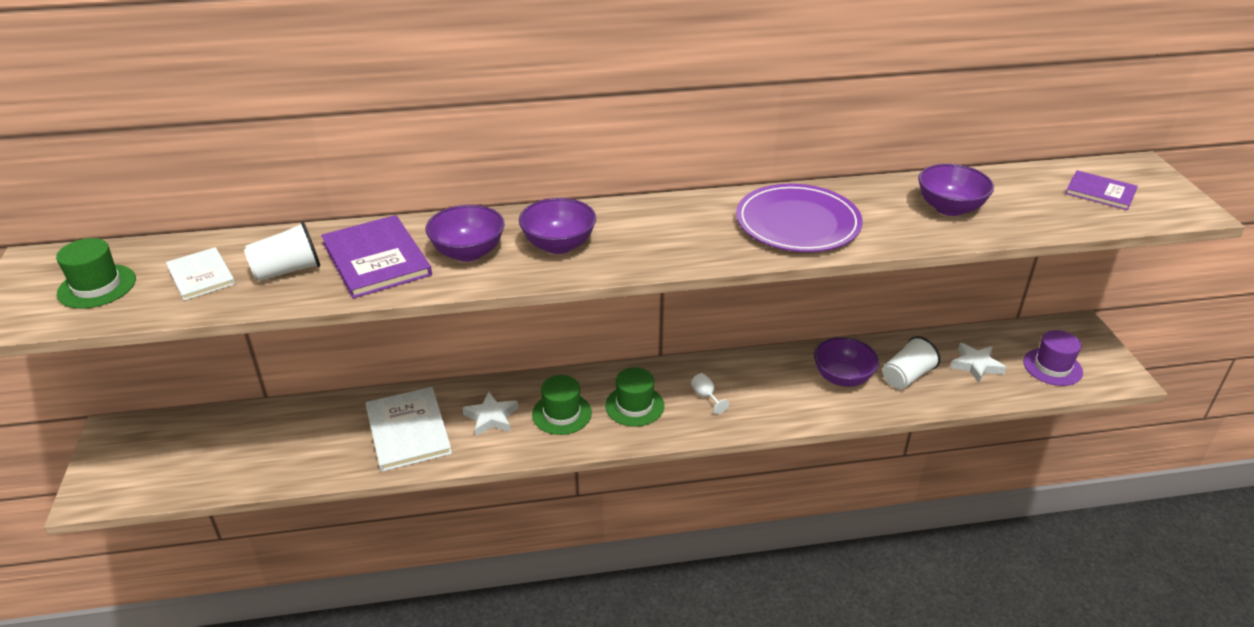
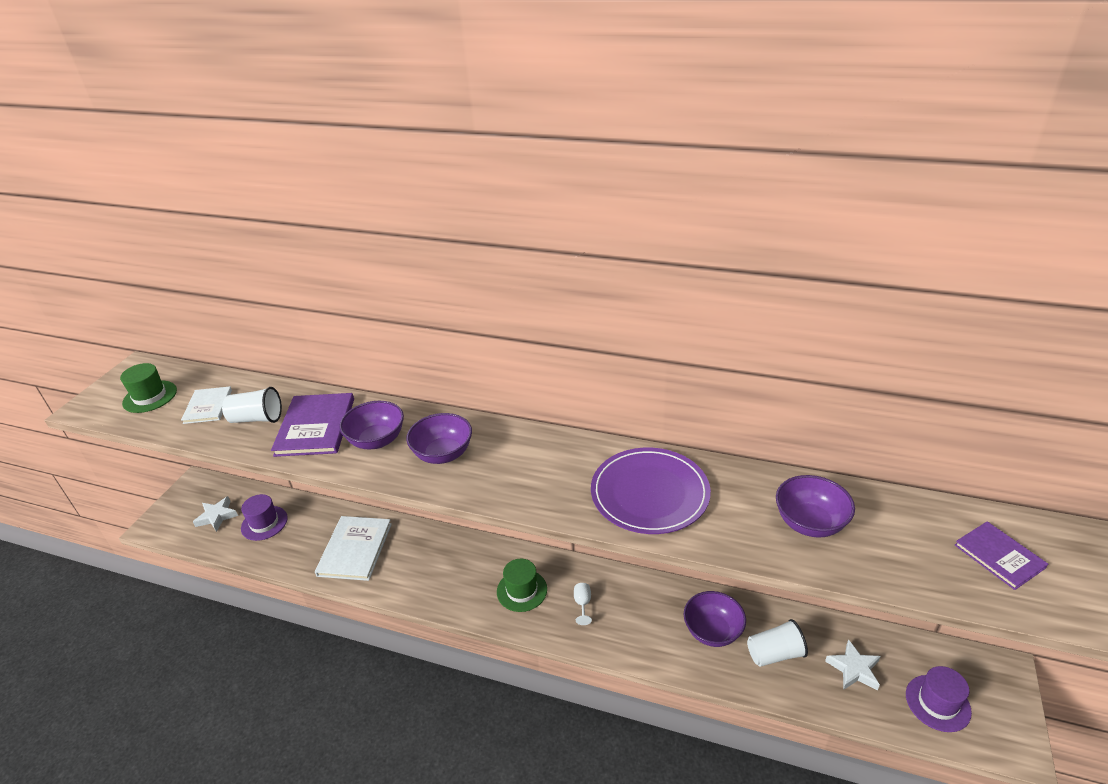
camera: 30 degrees right, 0 degrees up
(260, 443) = (264, 523): none -> purple hat
(491, 417) = (415, 560): white star -> white star (217, 516)
(562, 414) = (464, 576): green hat -> none

